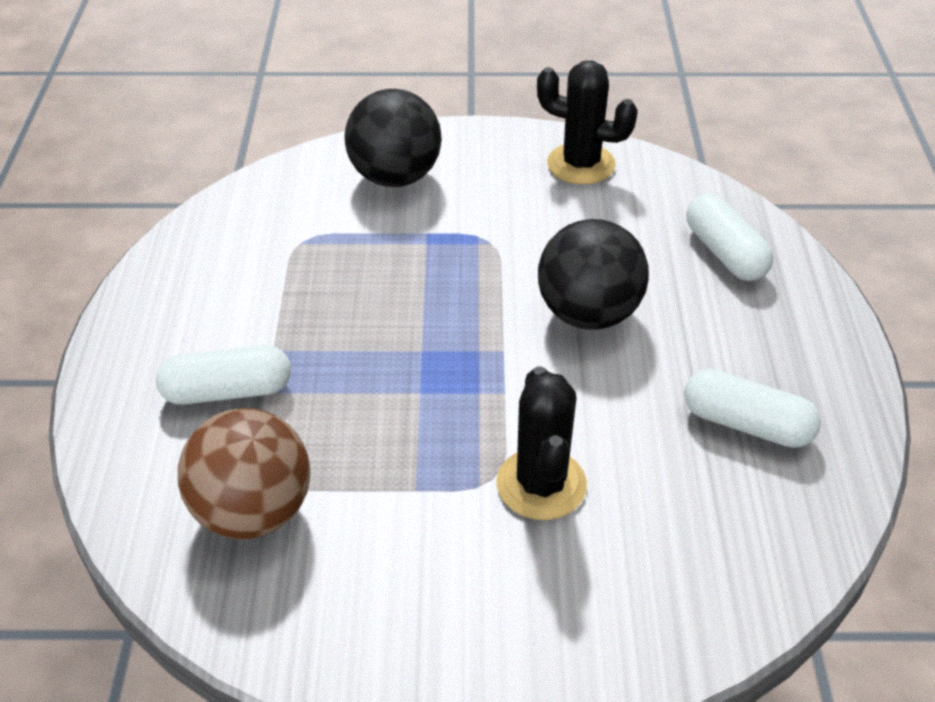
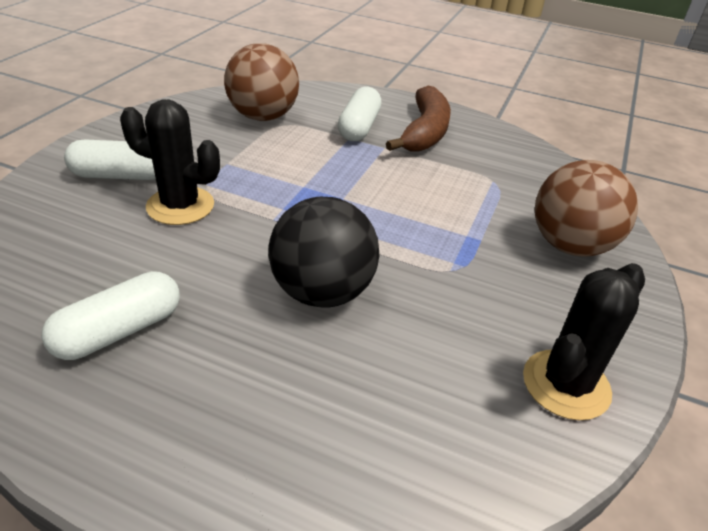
camera: 110 degrees right, 5 degrees down
(205, 323) = (424, 132): none -> brown banana
(395, 177) = (570, 245): black ball -> brown ball
(725, 253) = (346, 444): white capsule -> white capsule (120, 176)

